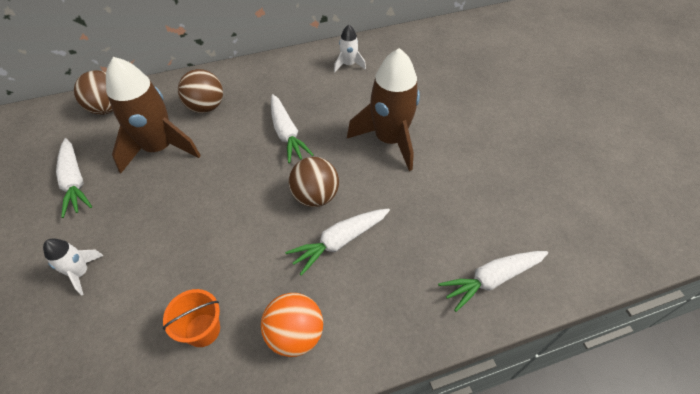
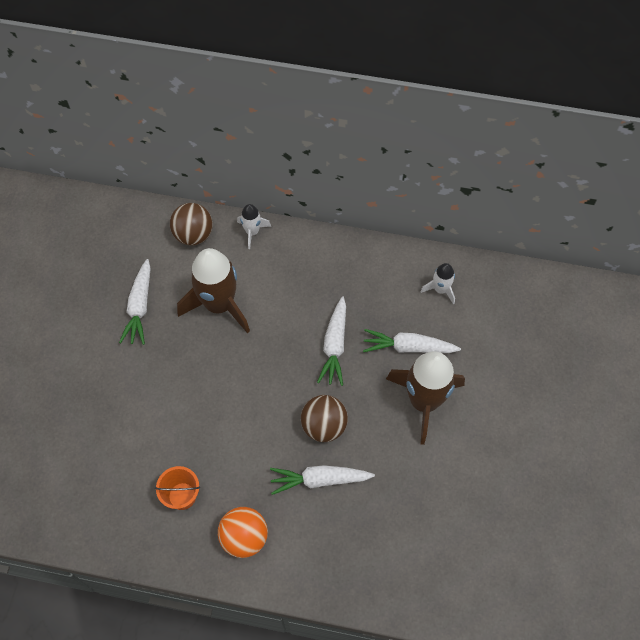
camera: 30 degrees right, 10 degrees up
(81, 273) = (116, 399): white rocket -> white rocket (252, 232)
(206, 107) = (278, 276): brown ball -> none
(491, 279) = (420, 581): white carrot -> white carrot (408, 347)

